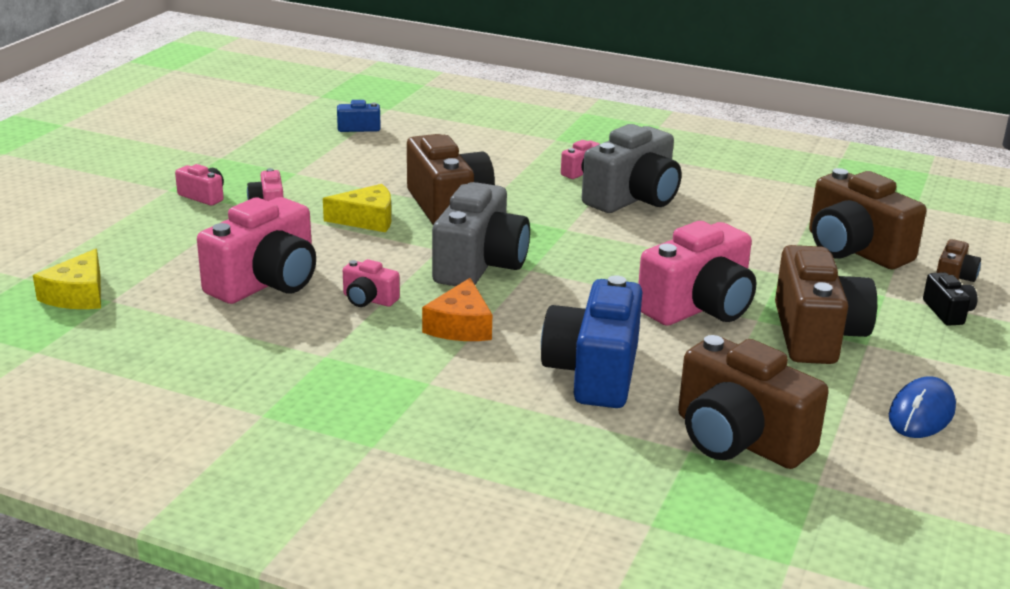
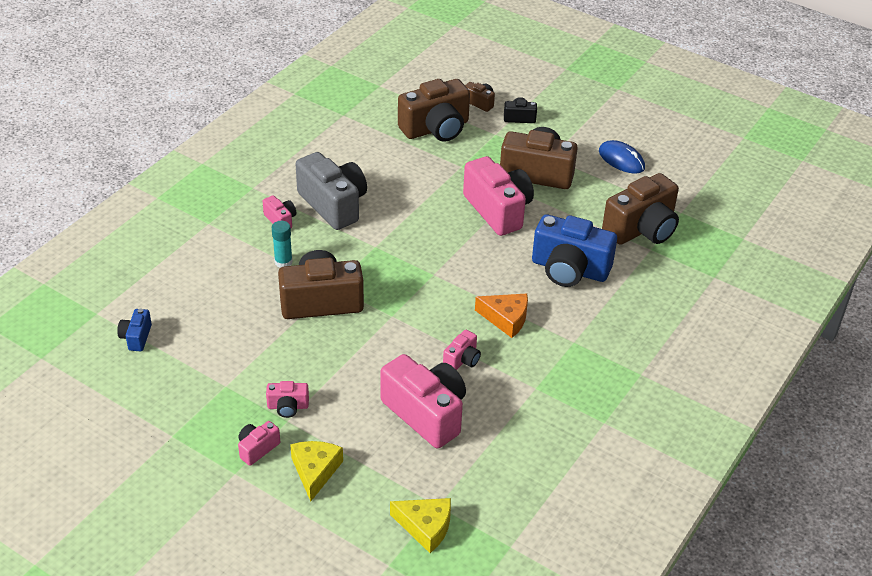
camera: 80 degrees left, 15 degrees up
(367, 219) = (331, 349): yellow cheese -> yellow cheese (315, 471)
(479, 265) = (421, 298): grey camera -> none
(509, 181) = (283, 262): none -> turquoise glue stick

